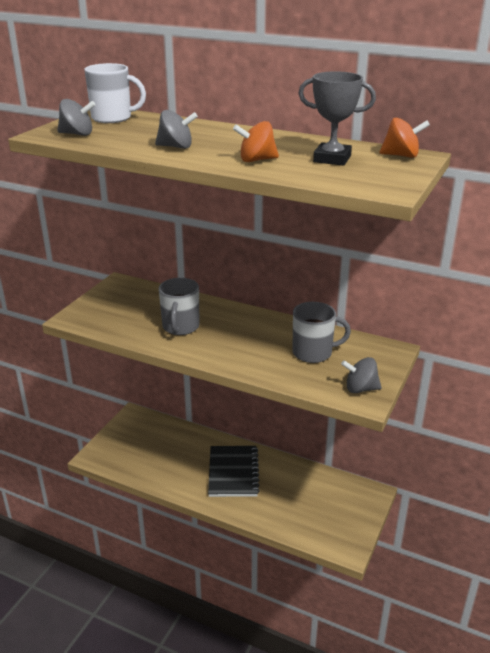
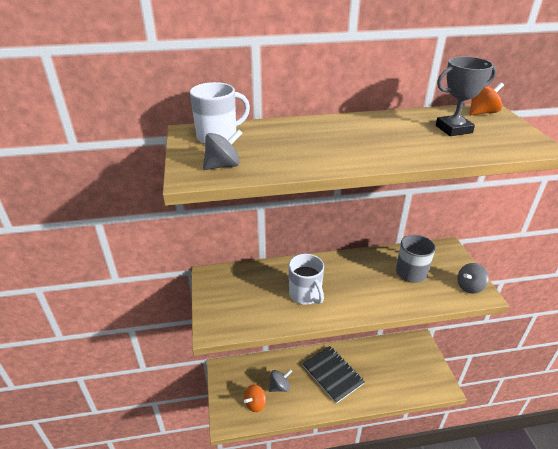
camera: 35 degrees left, 5 degrees up
(176, 147) = (332, 153): grey spinning top -> grey spinning top (280, 386)
(180, 327) = (305, 294): grey mug -> white mug
(256, 160) = (413, 147): orange spinning top -> orange spinning top (255, 404)

